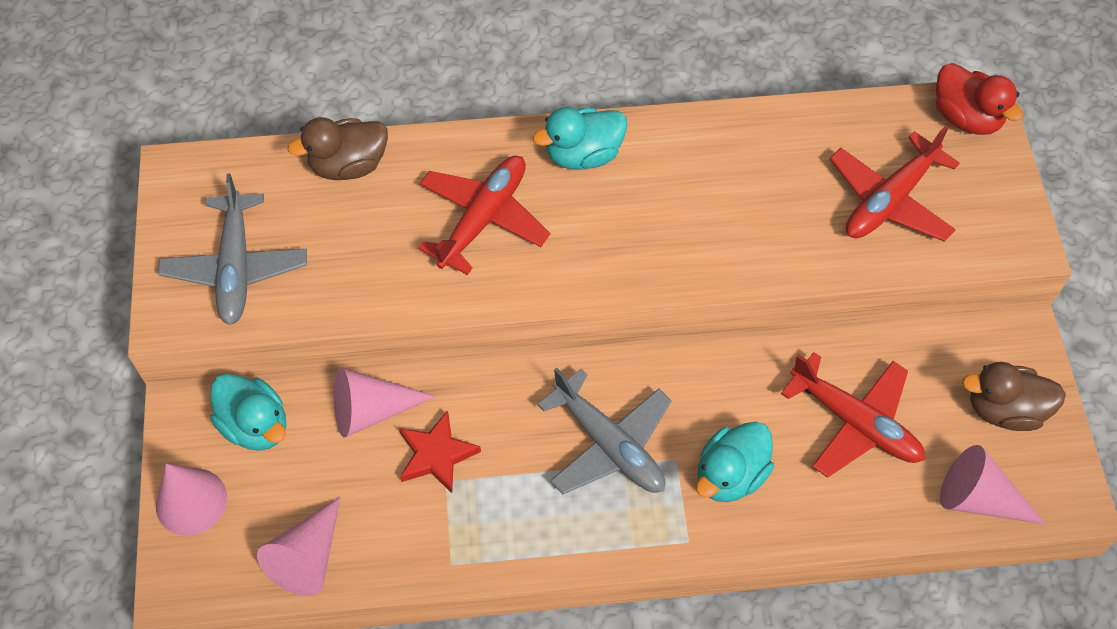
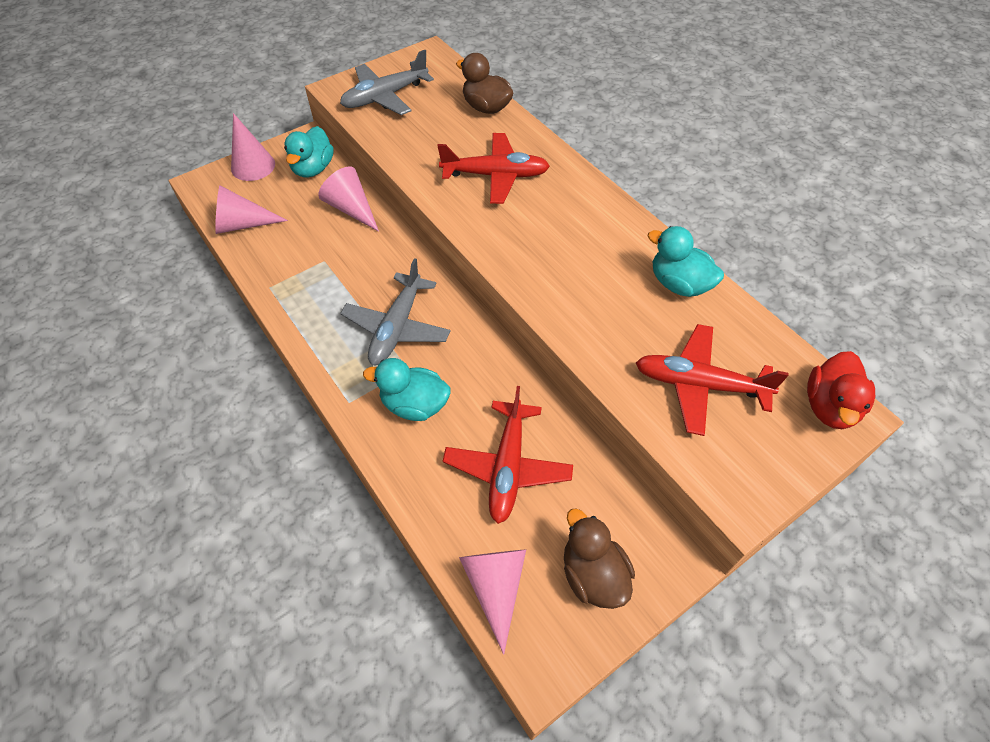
camera: 60 degrees right, 5 degrees down
(436, 455) = (339, 249): red star -> none
(583, 155) = (583, 199): turquoise duck -> turquoise duck (679, 284)

